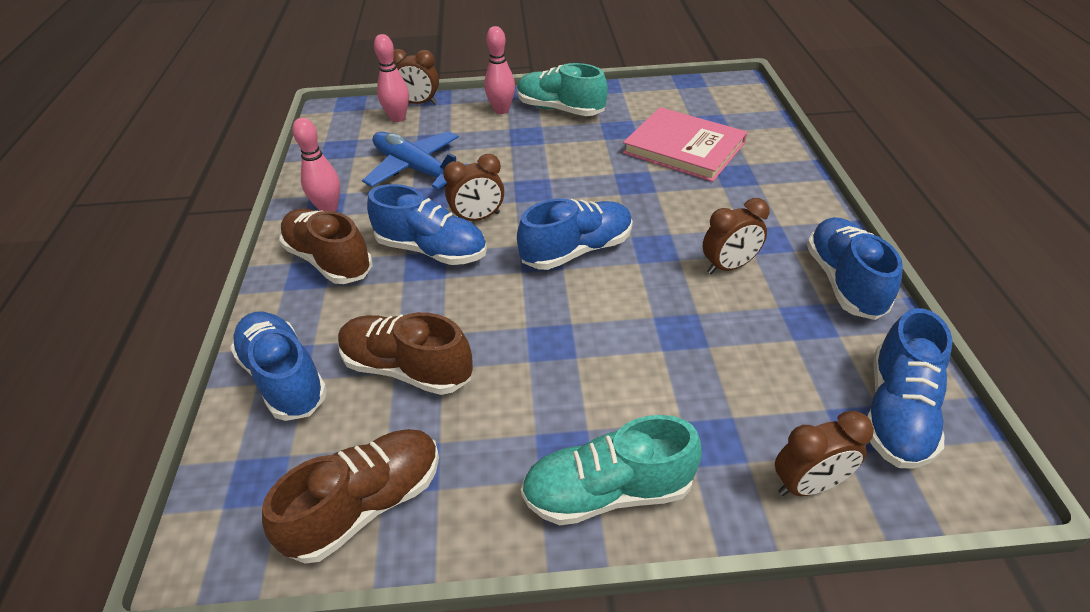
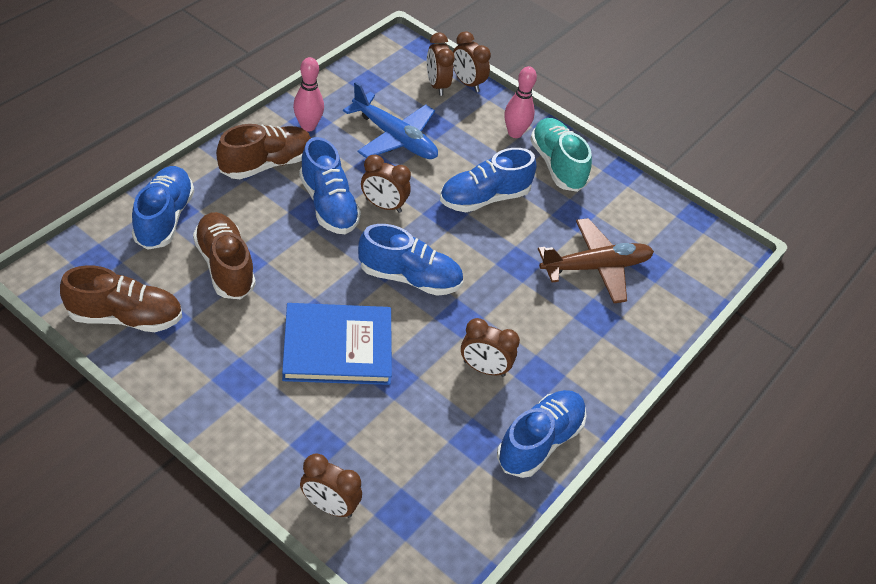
camera: 35 degrees right, 5 degrees up
(329, 260) = (266, 164): brown shoe -> brown shoe turned 60 degrees clockwise
(398, 118) = (436, 85): pink bowling pin -> brown clock
(415, 169) = (394, 137): blue plane -> blue plane turned 135 degrees clockwise
(604, 347) = (337, 347): none -> blue book
(608, 492) = (233, 414): turquoise shoe -> none
(684, 148) = (595, 267): pink book -> brown plane
(897, 412) = (436, 526): blue shoe -> blue shoe (484, 198)

